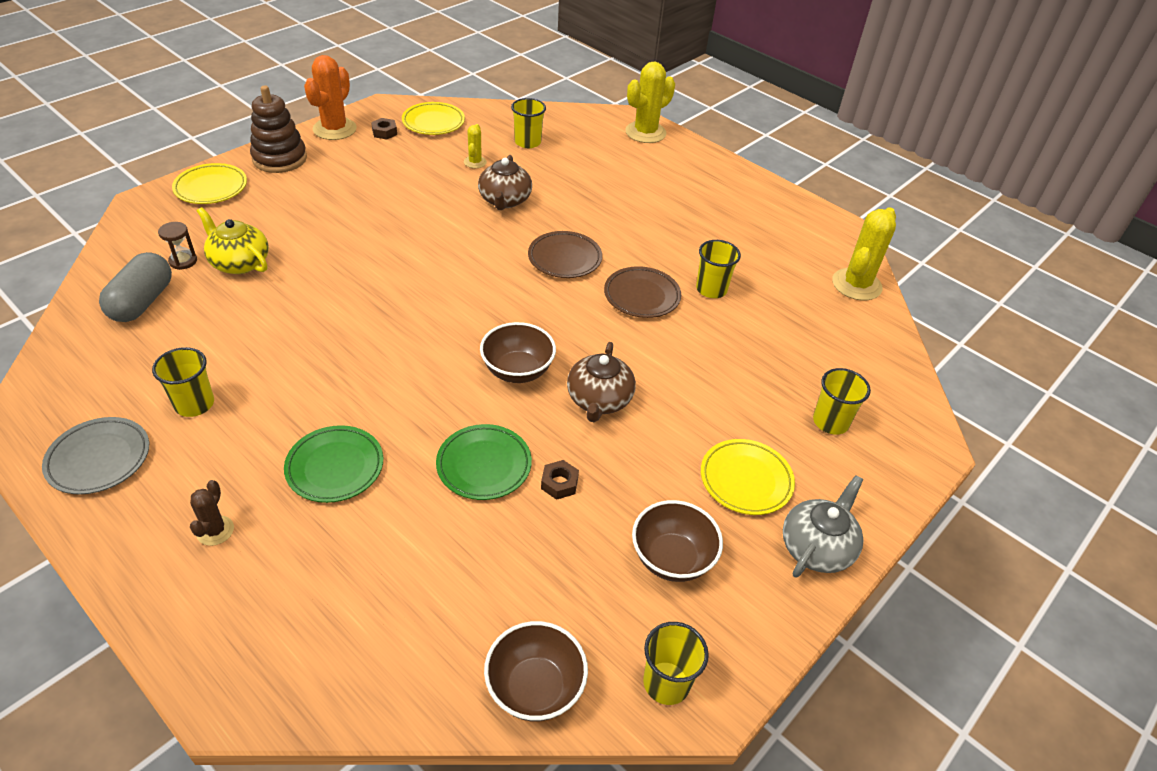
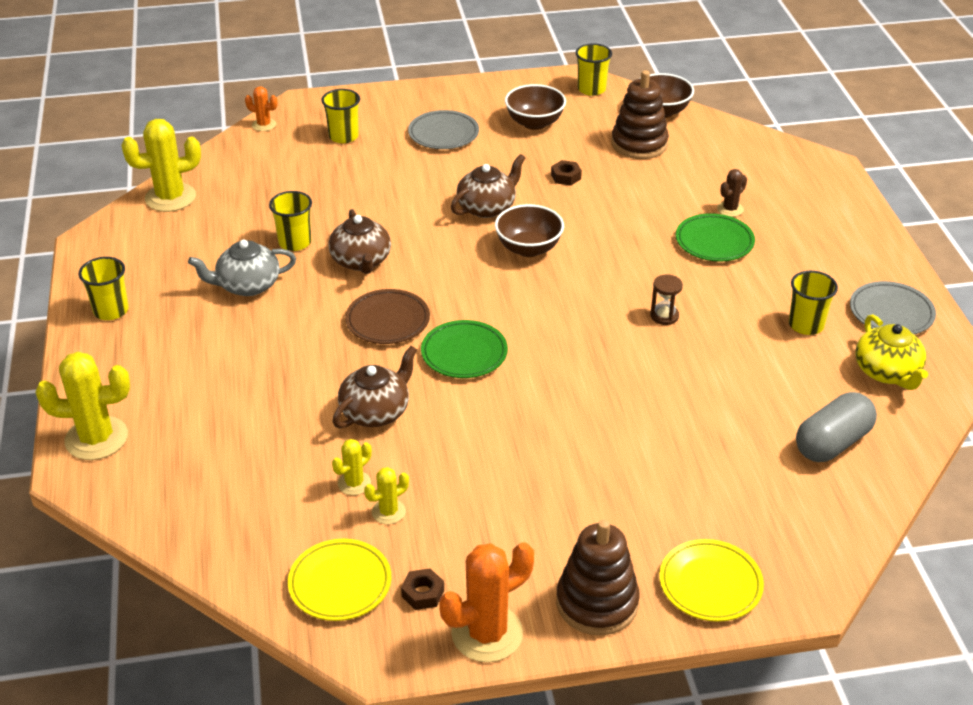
camera: 140 degrees left, 5 degrees down
(183, 261) = (777, 478): brown hourglass -> brown hourglass (664, 316)
(215, 531) = (814, 238): brown cactus -> brown cactus (730, 209)
(239, 263) = (717, 451): yellow teapot -> yellow teapot (887, 372)
(440, 157) = (388, 512): none -> yellow cactus
(484, 465) = (608, 204): green plate -> green plate (464, 353)
(517, 592) = (639, 144): none -> brown stacking toy
(527, 142) = (256, 488): yellow cup -> yellow cup (111, 310)
(641, 296) = (361, 261): brown plate -> brown teapot
(746, 480) = (443, 134): yellow plate -> grey plate
(816, 547) = (444, 96): grey teapot -> grey teapot (247, 285)
(915, 397) = (264, 125): none -> orange cactus

